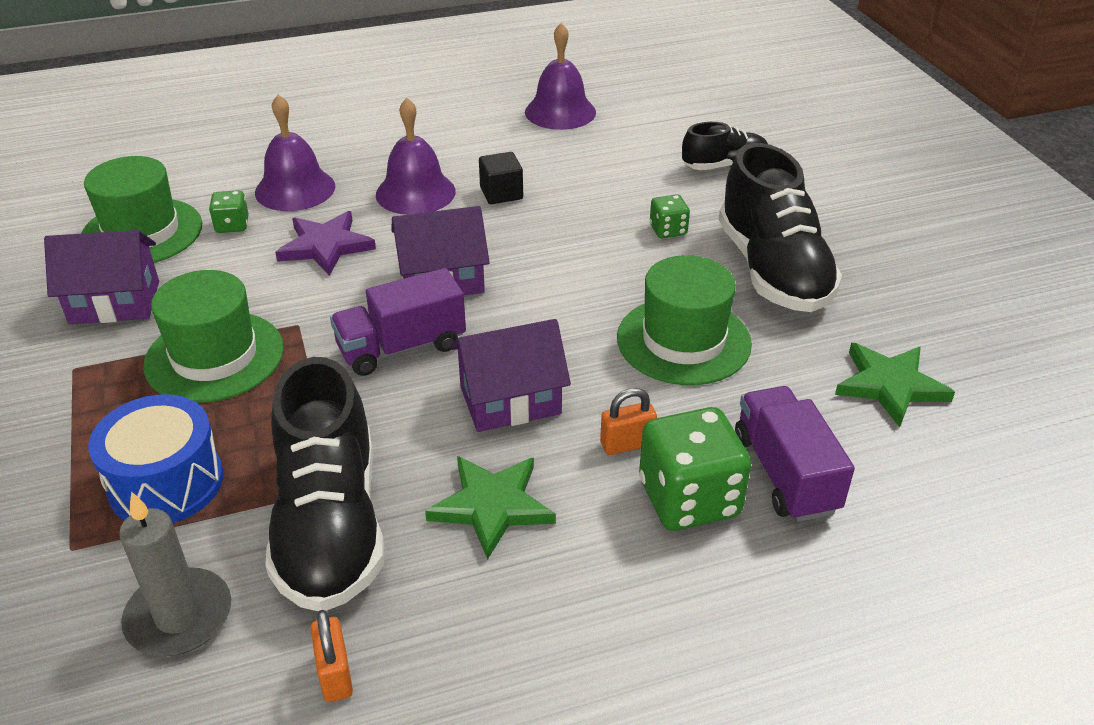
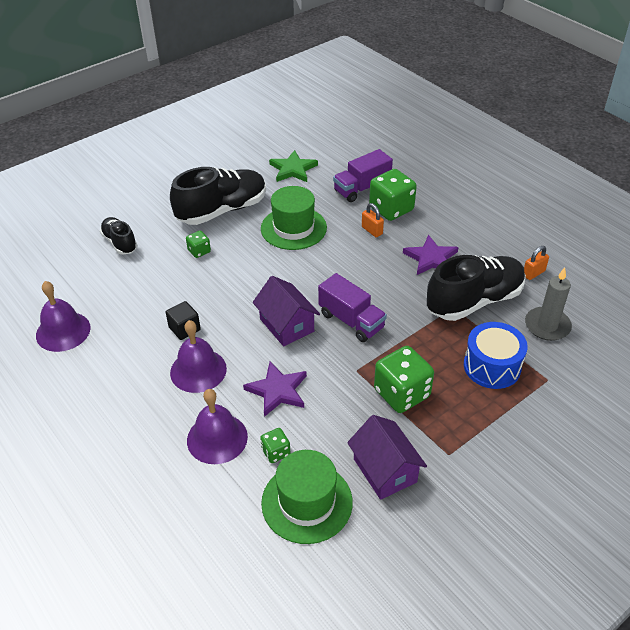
camera: 110 degrees left, 5 degrees up
(214, 356) = (402, 393): green hat -> green dice
(492, 506) = (431, 258): green star -> purple star
(510, 400) = (366, 271): purple house -> none

